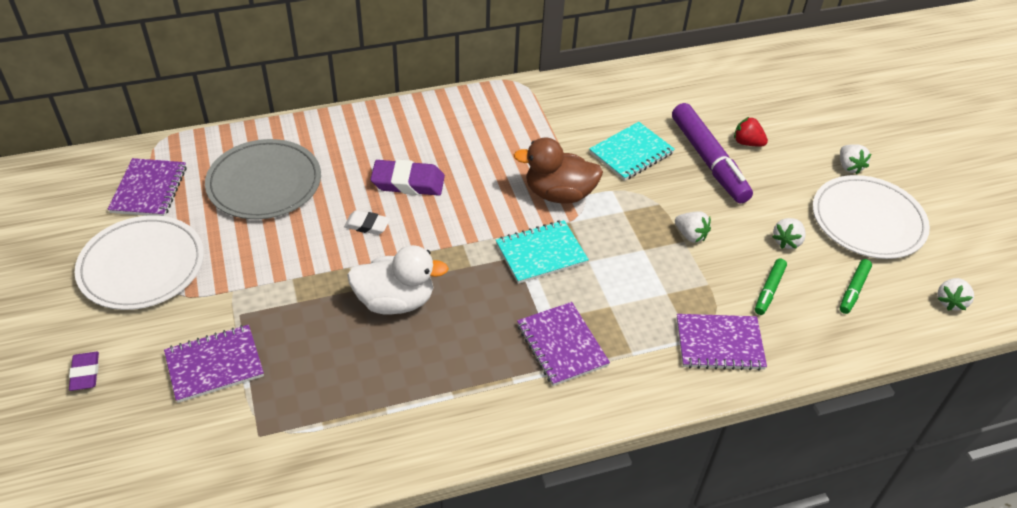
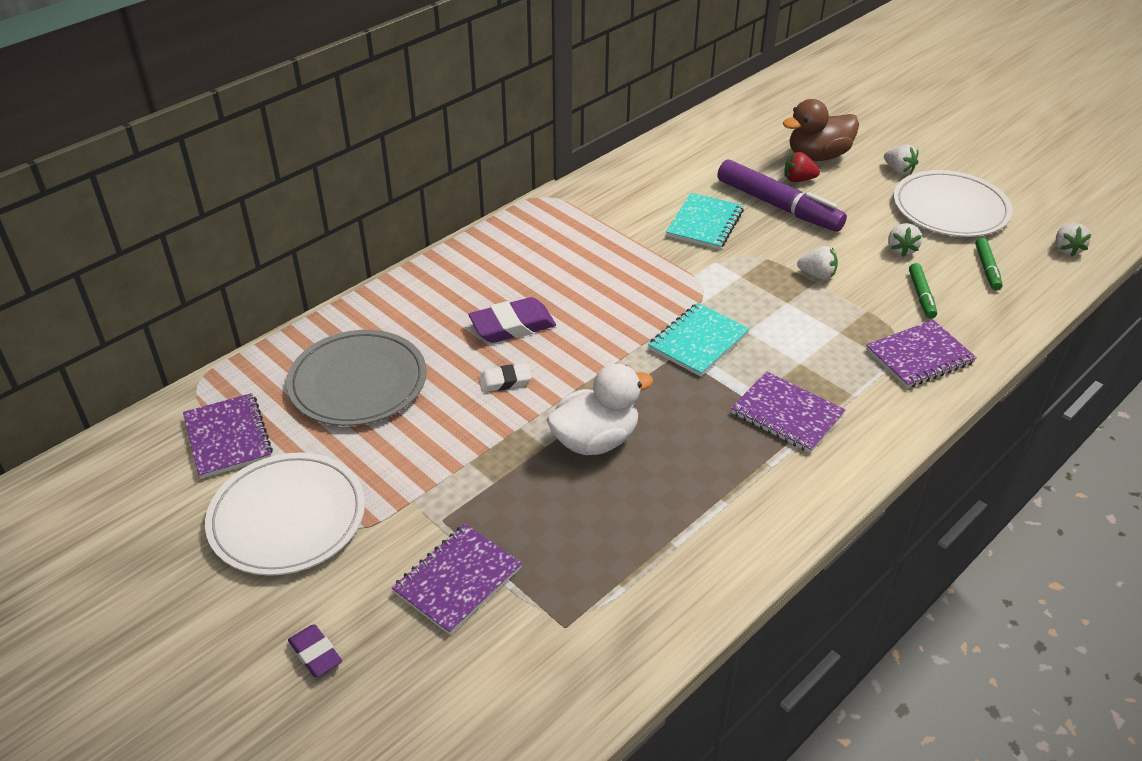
camera: 25 degrees left, 5 degrees down
(559, 194) = (669, 283): brown duck -> brown duck (818, 156)

